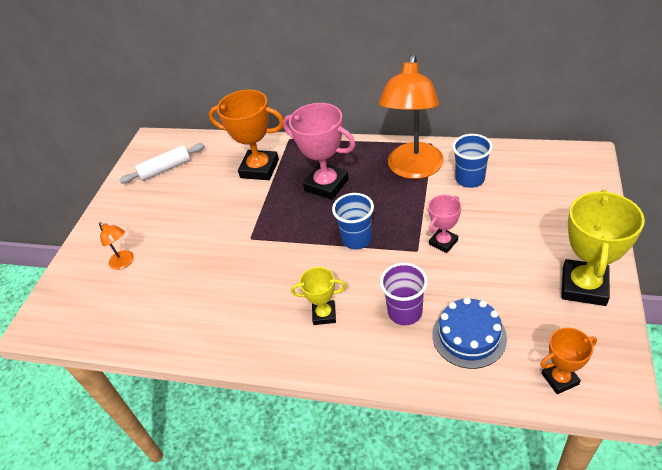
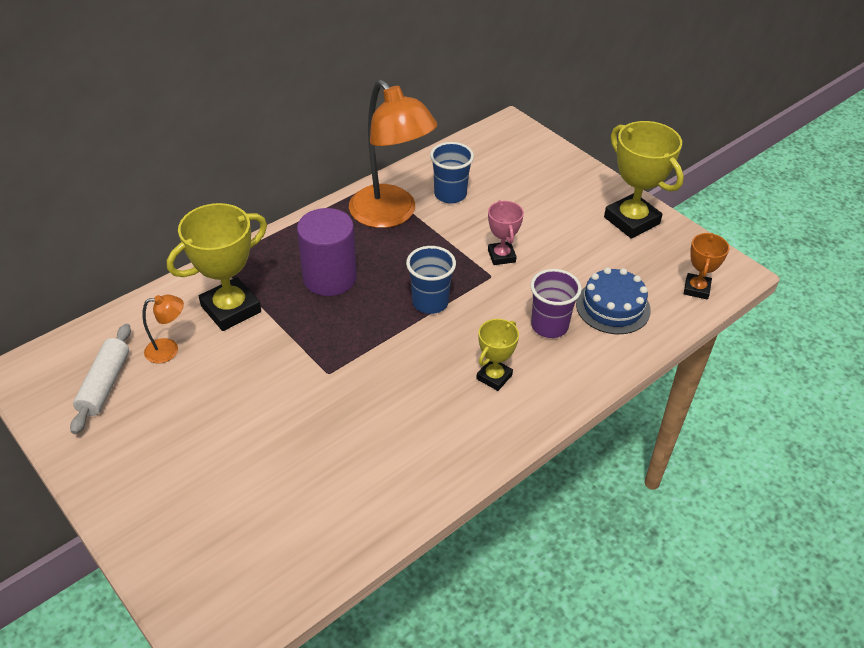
camera: 60 degrees left, 0 degrees up
(125, 262) = (221, 499): orange lamp -> orange lamp (169, 350)
(259, 169) = (231, 309): orange trophy -> yellow trophy
(326, 185) = (329, 278): pink trophy -> purple cylinder

